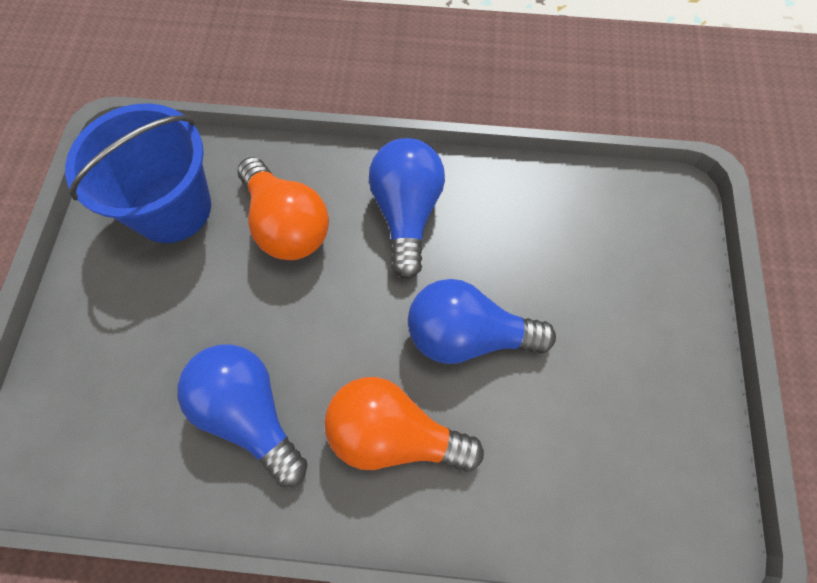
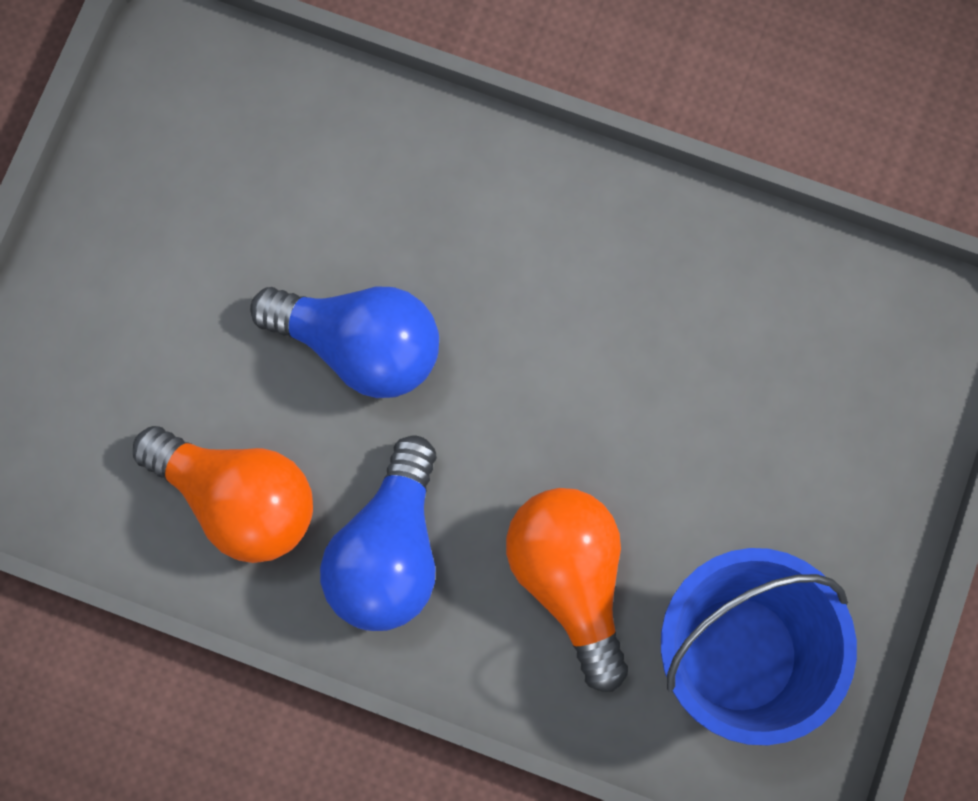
camera: 165 degrees left, 10 degrees up
(249, 414) = (664, 319): blue light bulb -> none
(394, 435) = (490, 248): orange light bulb -> orange light bulb (238, 499)

